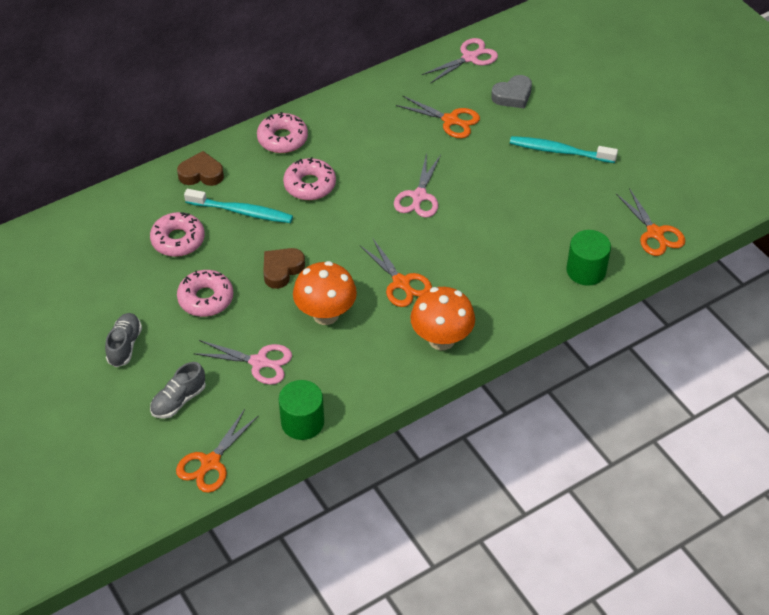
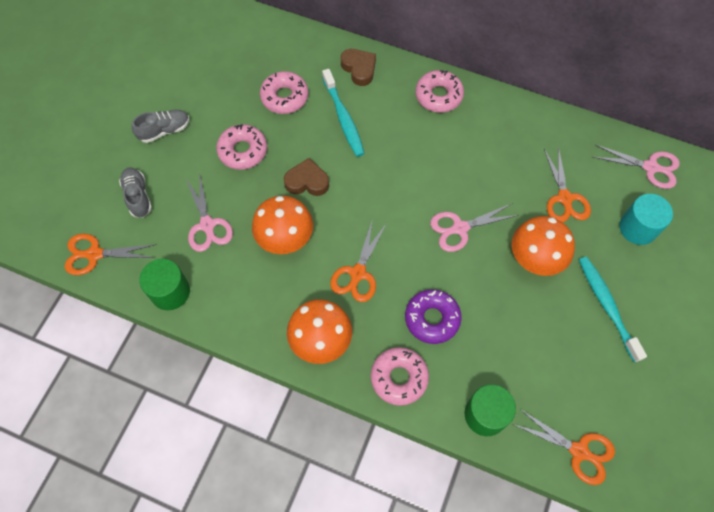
camera: 55 degrees right, 15 degrees up
(178, 400) = (138, 196): grey shoe -> grey shoe turned 60 degrees clockwise
(310, 185) = (407, 144): pink donut -> pink donut (399, 378)
(482, 258) = (432, 319): none -> purple donut
(486, 169) = (534, 260): none -> orange mushroom
(513, 96) = (638, 228): grey heart -> turquoise cylinder
(655, 233) = (579, 451): orange scissors -> orange scissors turned 90 degrees counterclockwise

